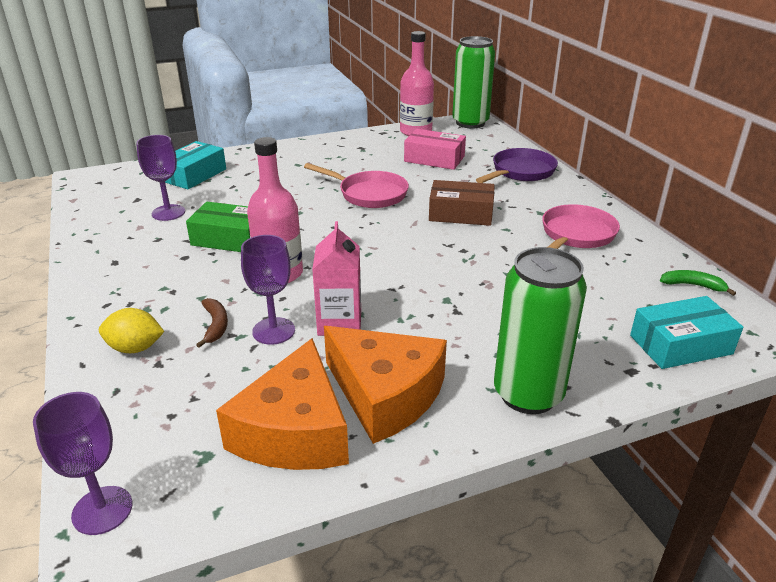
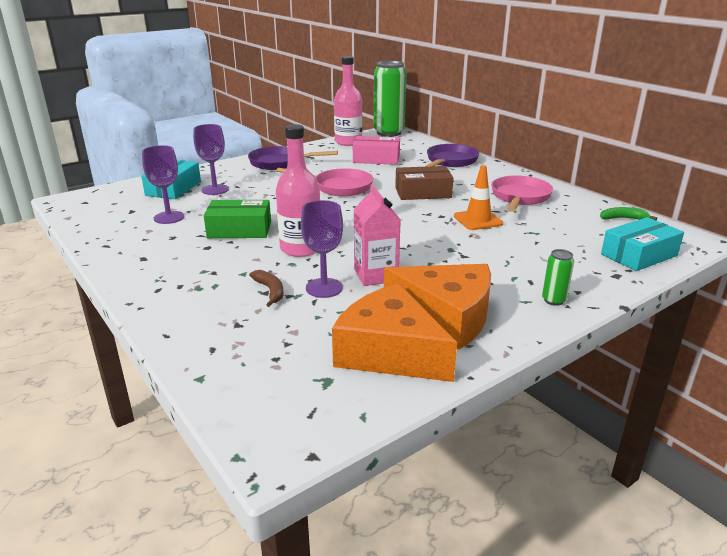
camera: 15 degrees left, 5 degrees down
(102, 510) = (261, 434): purple goblet -> purple goblet (215, 190)
(135, 348) = (208, 316): yellow lemon -> none
(294, 431) = (389, 352): orange cheese -> orange cheese turned 135 degrees clockwise
(323, 153) = (280, 163): none -> purple pan
(504, 262) = (478, 220): none -> orange traffic cone
(528, 394) = (553, 300): green can -> green can, size x0.42

